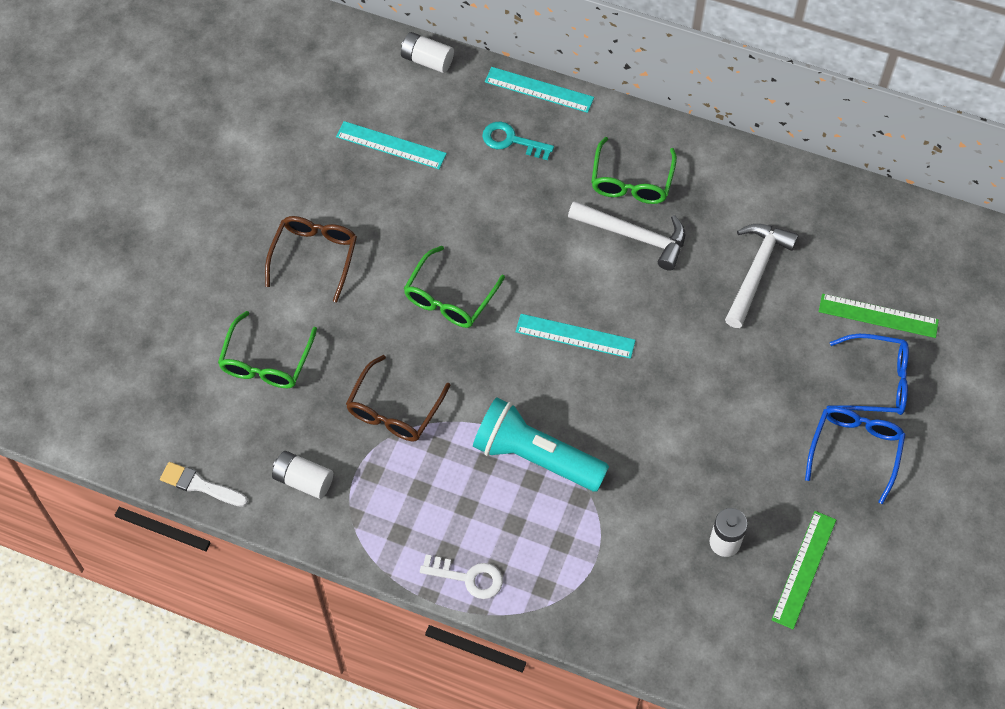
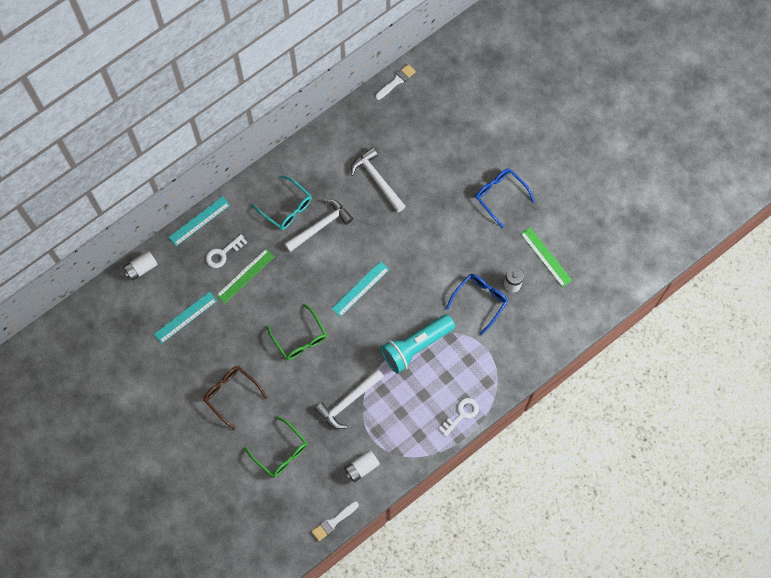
camera: 60 degrees left, 10 degrees up
(394, 410) = (348, 401): brown glasses -> white hammer
(511, 141) = (223, 253): turquoise key -> white key
(631, 181) = (286, 208): green glasses -> turquoise glasses
(876, 382) = (471, 163): blue glasses -> blue glasses (480, 301)
(878, 316) = (436, 139): green ruler -> green ruler (245, 276)
(925, 217) = (396, 81): none -> white brush

